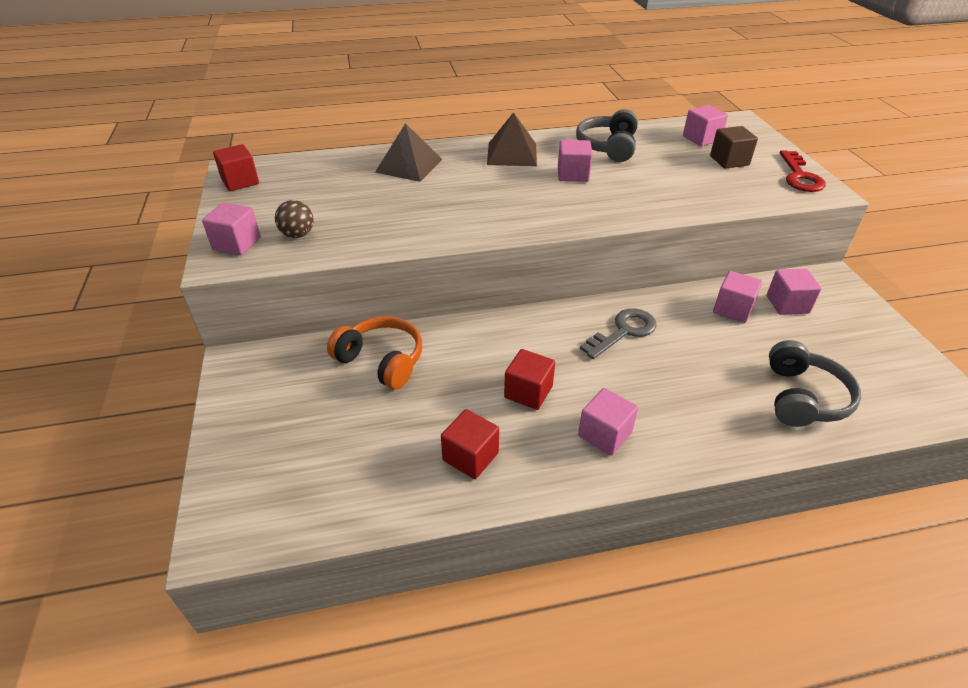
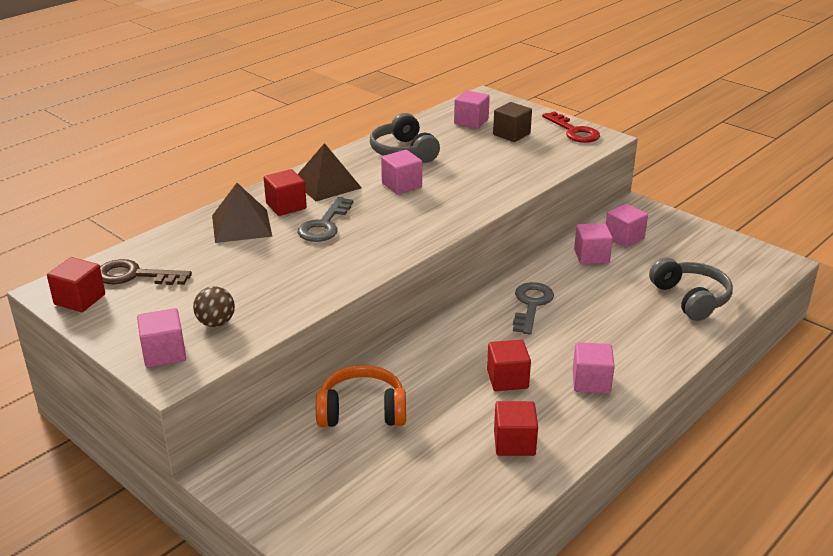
camera: 35 degrees left, 10 degrees down
(293, 177) = (134, 275): none -> brown key
(459, 161) = (286, 206): none -> red cube
(470, 186) = (324, 225): none -> grey key

